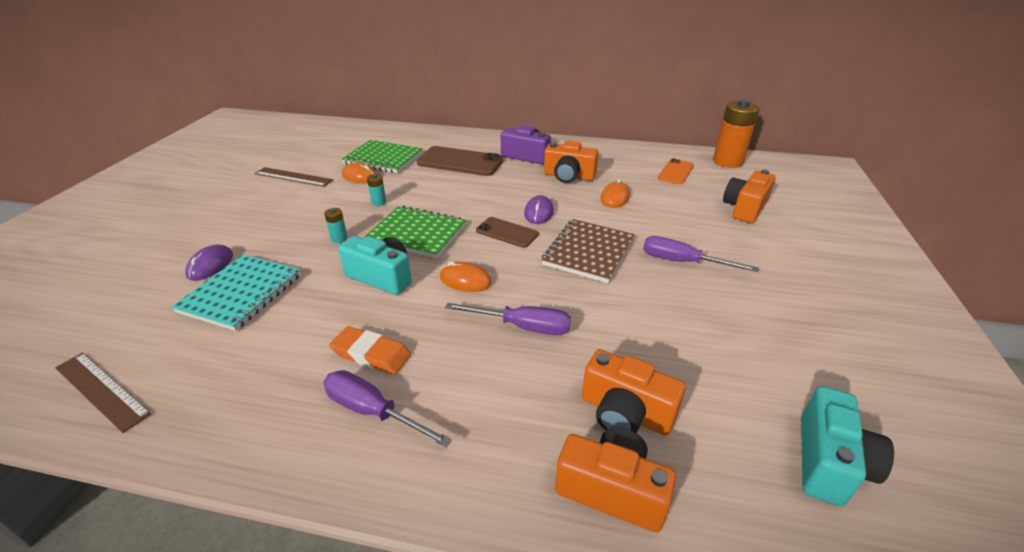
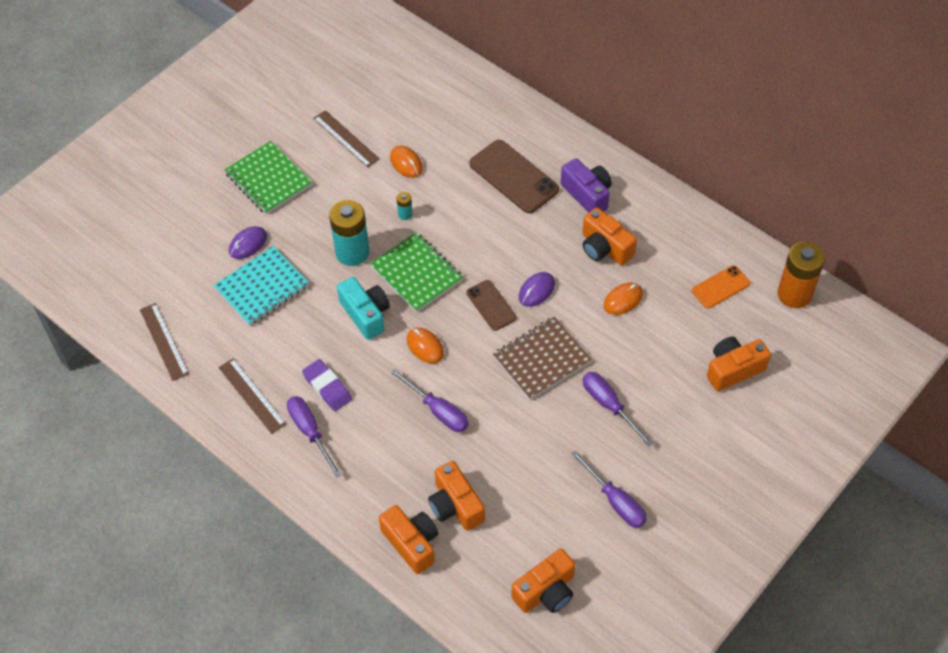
camera: 30 degrees right, 20 degrees up
(265, 402) = (252, 395): none -> brown ruler
(339, 239) = (352, 252): turquoise battery -> turquoise battery, size x2.29
(371, 354) = (327, 387): orange eraser -> purple eraser
(383, 158) = (441, 139): green notebook -> green notebook (268, 179)
(779, 331) = (615, 501): none -> purple screwdriver
(829, 462) = (546, 591): turquoise camera -> orange camera

